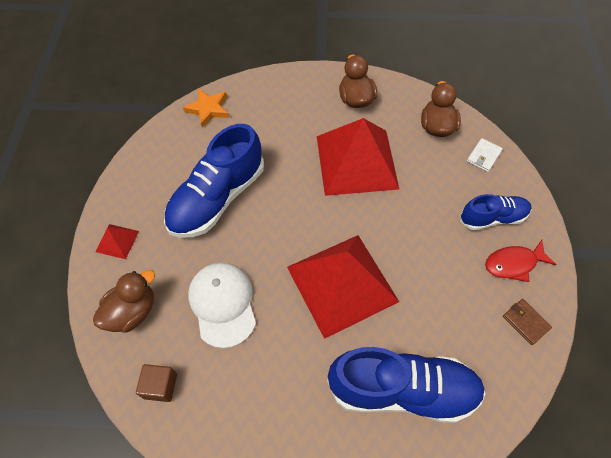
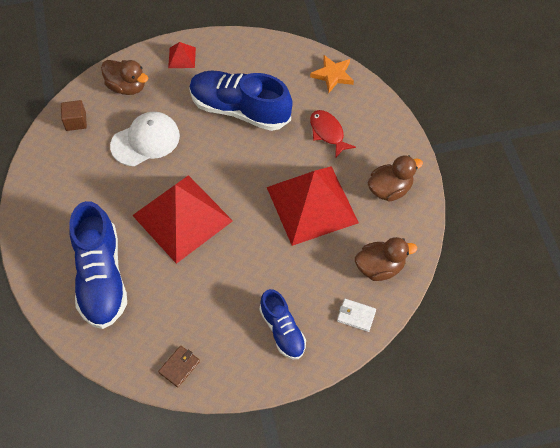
camera: 75 degrees right, 0 degrees up
(513, 264) = (236, 353): red fish -> red fish (328, 132)

